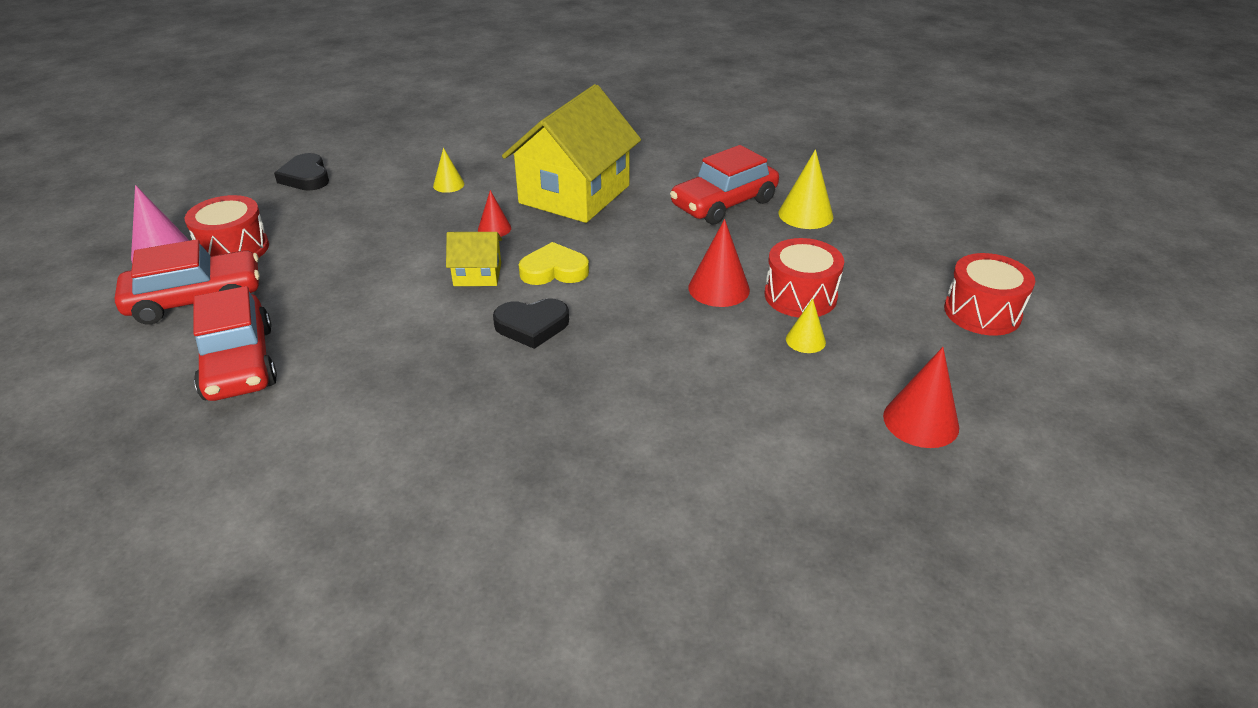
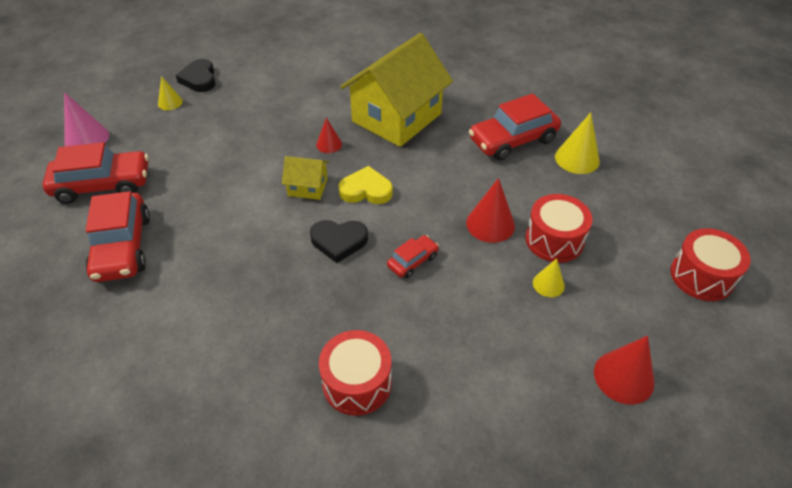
camera: 10 degrees right, 10 degrees up
(234, 249) = (136, 141): red drum -> red drum (357, 383)
(448, 185) = (303, 97): yellow cone -> yellow cone (170, 102)
(632, 336) = (412, 261): none -> red car

